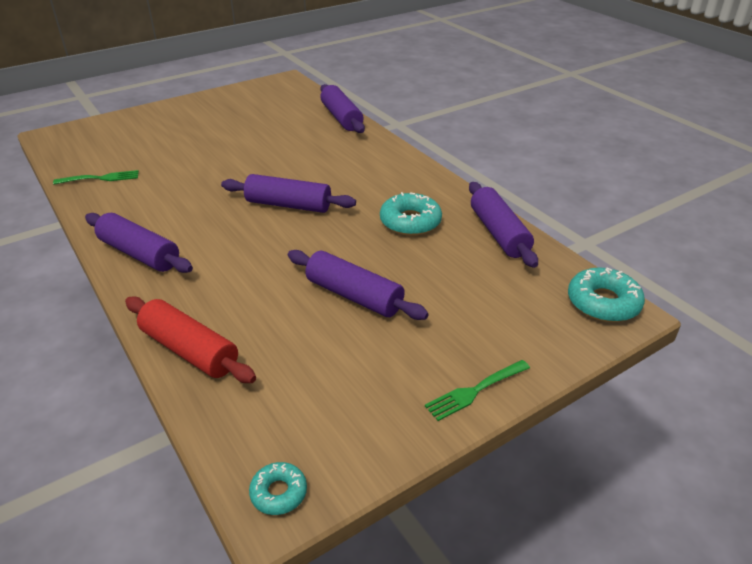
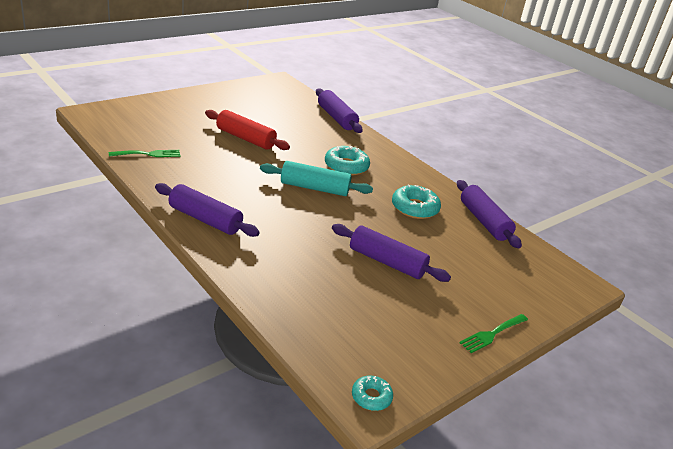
camera: 10 degrees left, 5 degrees down
(189, 350) = (272, 296): red rolling pin -> red rolling pin (245, 138)
(288, 205) = (314, 188): purple rolling pin -> turquoise rolling pin
(603, 302) = (569, 277): turquoise donut -> turquoise donut (346, 166)

